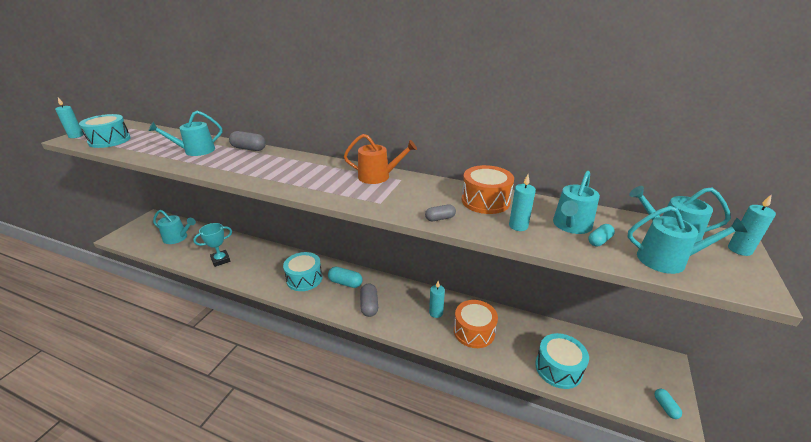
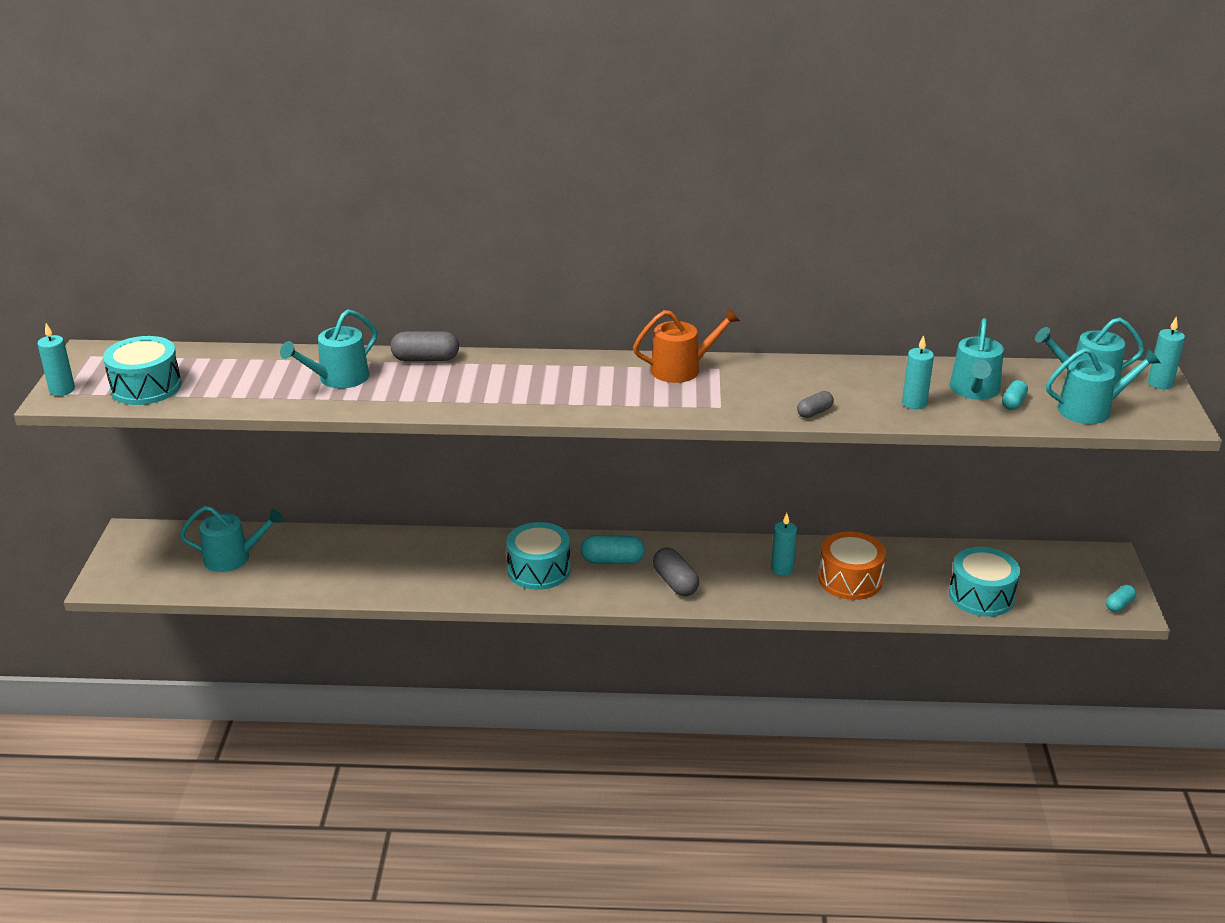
camera: 20 degrees left, 0 degrees up
(220, 260) = (360, 574): turquoise trophy -> none
(485, 201) = (854, 378): orange drum -> none
(665, 407) = (1119, 605): turquoise capsule -> turquoise capsule turned 75 degrees clockwise

